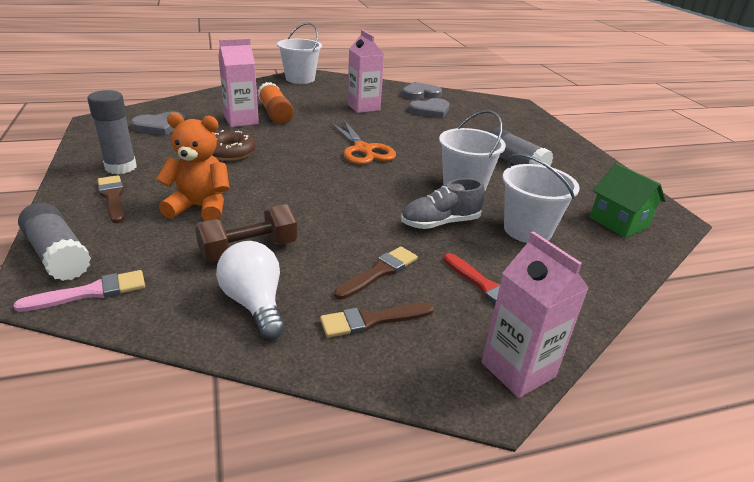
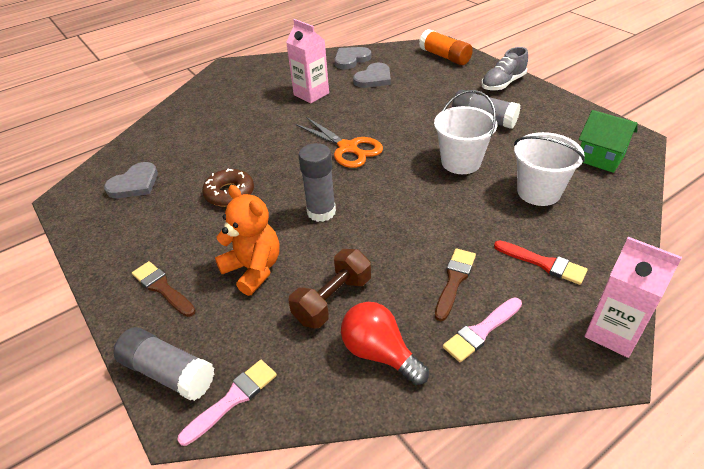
camera: 15 degrees left, 10 degrees up
(121, 167) = (139, 249): grey glue stick -> grey glue stick (321, 212)
(200, 207) = (253, 269): orange teddy bear -> orange teddy bear turned 60 degrees clockwise
(241, 120) = (209, 149): pink carton -> none
(255, 304) = (379, 353): white light bulb -> red light bulb
(275, 114) = (235, 130): orange glue stick -> orange glue stick (444, 57)
(300, 79) = (224, 75): white bucket -> none
(372, 320) = (481, 331): brown brush -> pink brush
(440, 223) = (467, 210): grey shoe -> grey shoe (503, 83)

